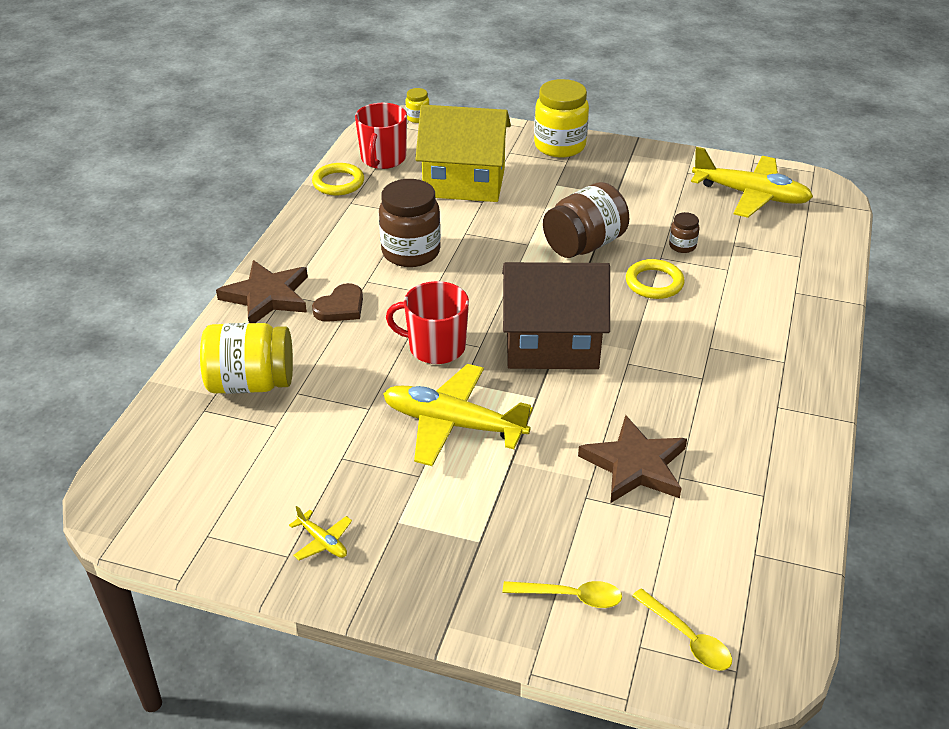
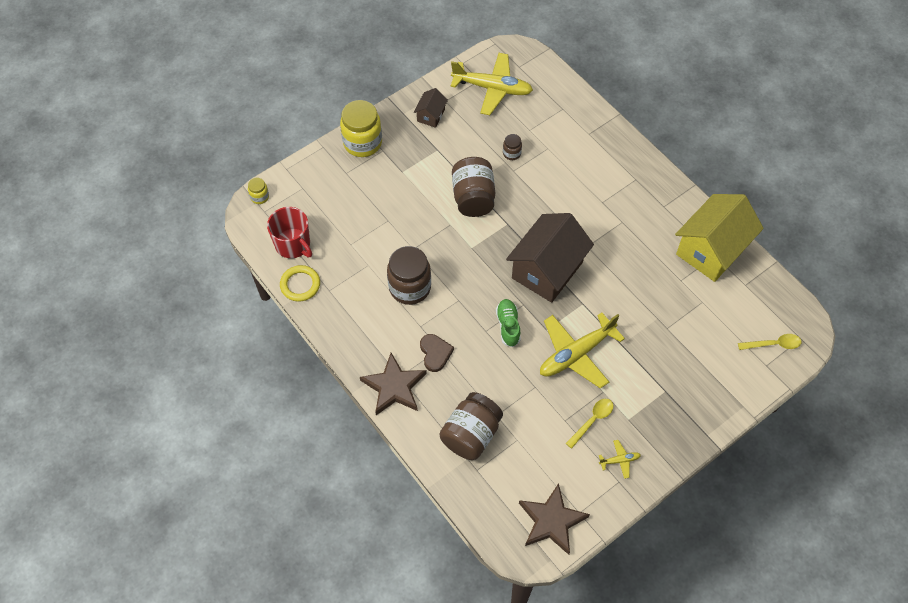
camera: 55 degrees left, 20 degrees up
(251, 383) = (471, 434): yellow jar -> brown jar
(435, 347) = (508, 326): red mug -> green shoe
(464, 183) = (359, 217): yellow house -> yellow house (711, 250)
(571, 597) = (723, 374): yellow spoon -> yellow spoon (592, 420)
(635, 465) = (661, 293): brown star -> brown star (551, 521)
(654, 171) = (431, 115): none -> brown house
(654, 283) = (533, 189): yellow ring -> none
(751, 195) = (492, 88): yellow plane -> yellow plane turned 45 degrees clockwise

